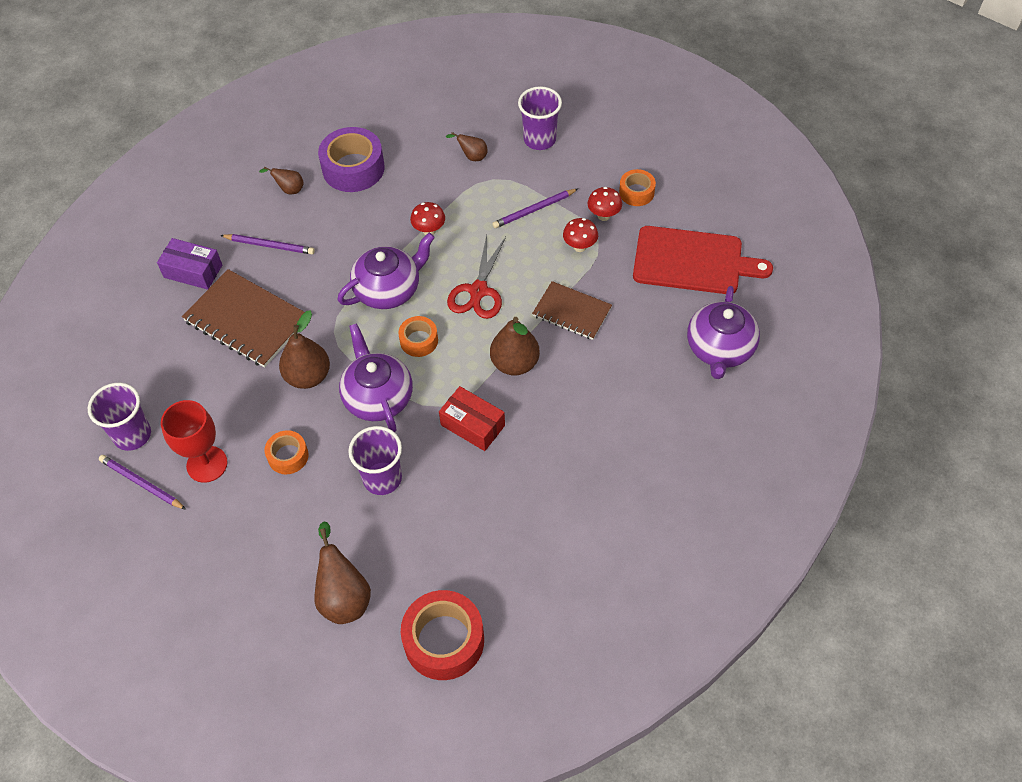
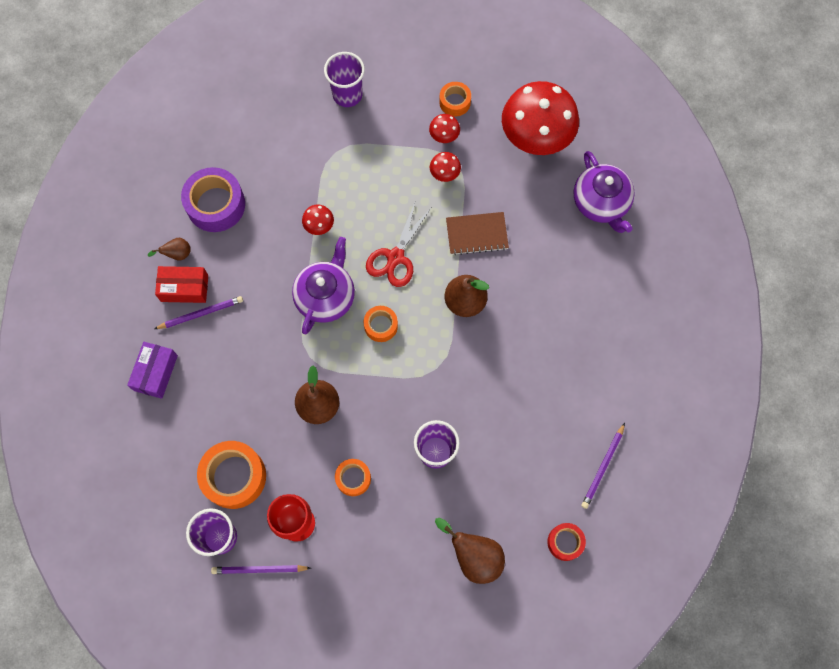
camera: 35 degrees left, 15 degrees up
(186, 392) = (234, 476): none -> orange tape
(193, 271) = (155, 373): purple box -> purple box turned 60 degrees counterclockwise
(247, 320) = (234, 388): brown notebook -> none
(378, 397) = (384, 390): purple teapot -> none
(444, 640) = (565, 542): red tape -> red tape, size x0.55
(472, 156) = (305, 140): brown pear -> none
(472, 425) = (470, 370): red box -> red box (184, 288)
(478, 291) = (395, 257): red scissors -> red scissors turned 45 degrees clockwise
(534, 210) = (388, 162): purple pencil -> purple pencil (603, 467)
(693, 261) = (535, 140): red cutting board -> red mushroom

